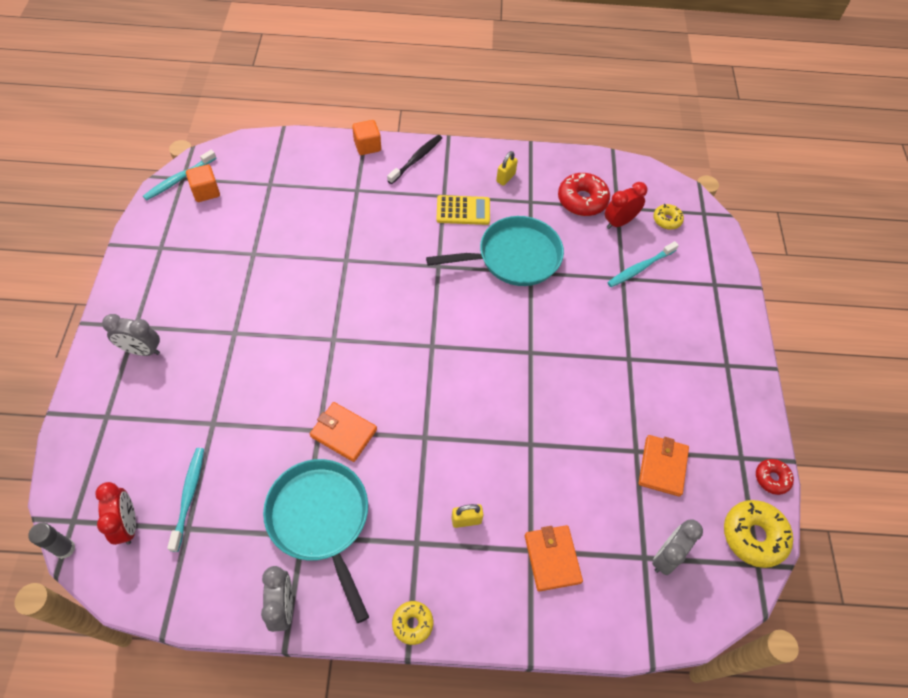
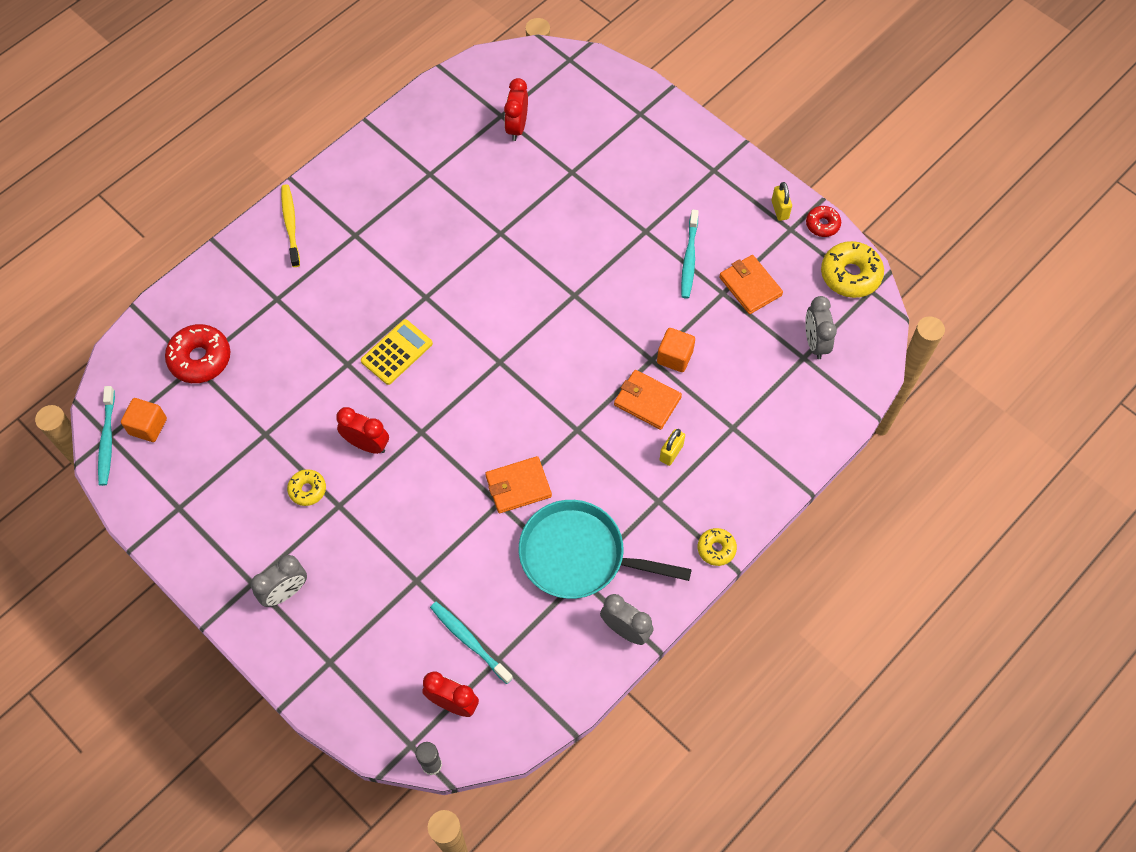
camera: 45 degrees left, 5 degrees up
(295, 315) = (367, 444): none -> red clock
(367, 146) = (233, 252): orange cube -> orange cube (674, 357)
(416, 159) = (290, 225): black toothbrush -> yellow toothbrush
(463, 210) = (386, 233): yellow calculator -> yellow calculator (397, 352)
(505, 178) = (384, 172): yellow padlock -> yellow padlock (779, 210)
(514, 257) = (473, 233): turquoise pan -> none
(552, 558) = (751, 418): orange wallet -> orange wallet (647, 401)
(582, 200) = (467, 134): red donut -> red donut (200, 358)
(640, 268) = (574, 151): turquoise toothbrush -> turquoise toothbrush (689, 258)
(667, 220) = (549, 91): yellow donut -> yellow donut (307, 490)

